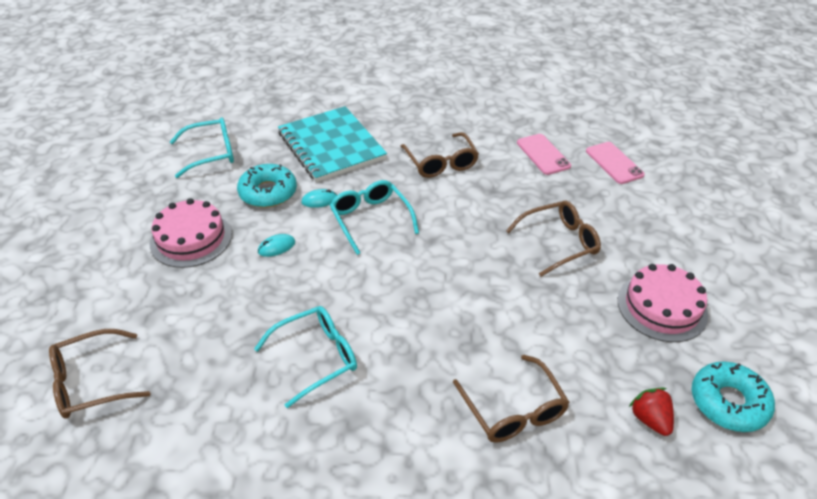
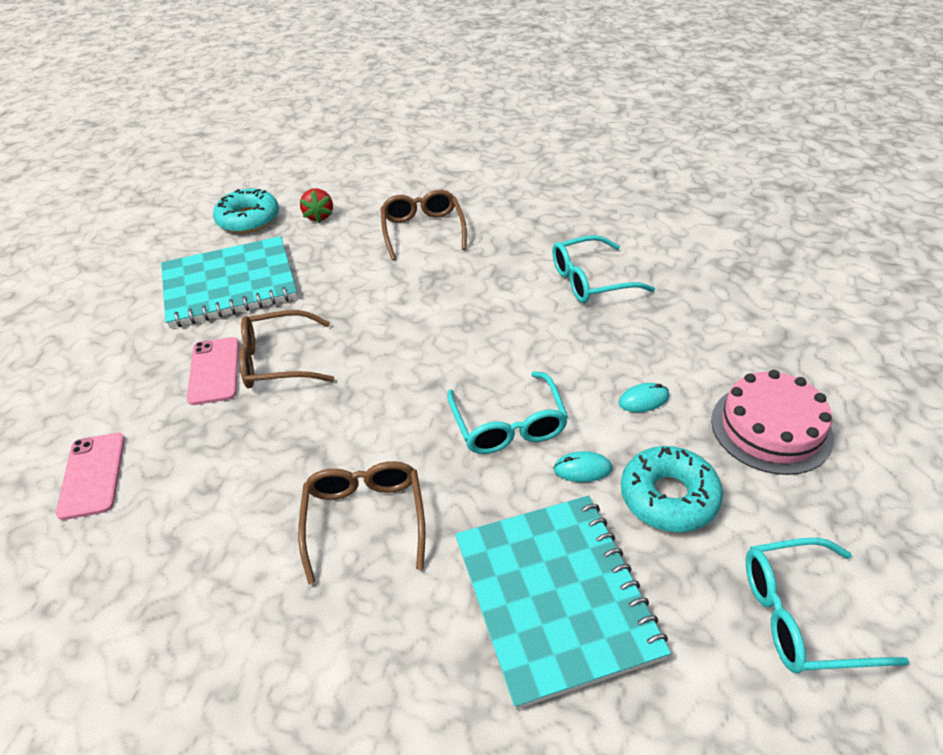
camera: 165 degrees left, 0 degrees up
(91, 382) = (814, 283): brown glasses -> none
(543, 154) = (185, 511): pink phone -> pink phone (214, 371)
(662, 307) = (229, 285): pink cake -> turquoise notebook

